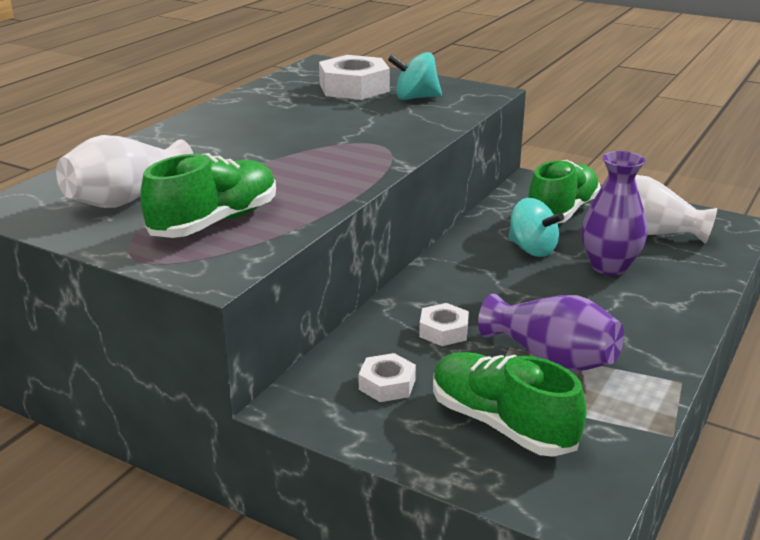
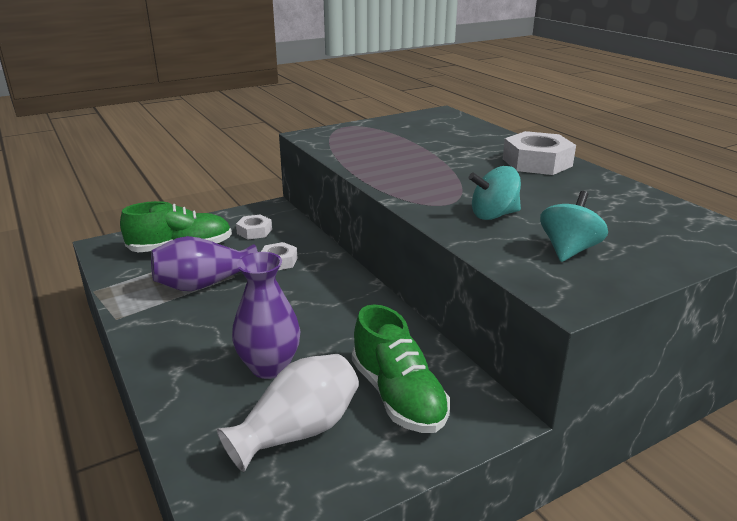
camera: 120 degrees right, 0 degrees up
(126, 199) = (424, 131): white vase -> none
(215, 222) = (368, 142): green shoe -> none
(354, 88) = (624, 230): white nut -> white nut (537, 162)
(532, 249) = (341, 340): turquoise spinning top -> turquoise spinning top (493, 215)

